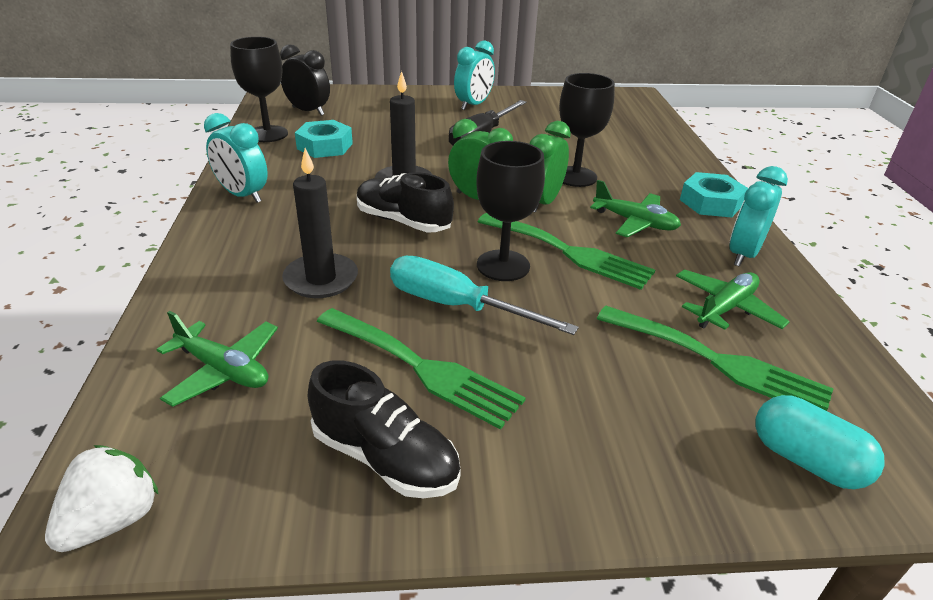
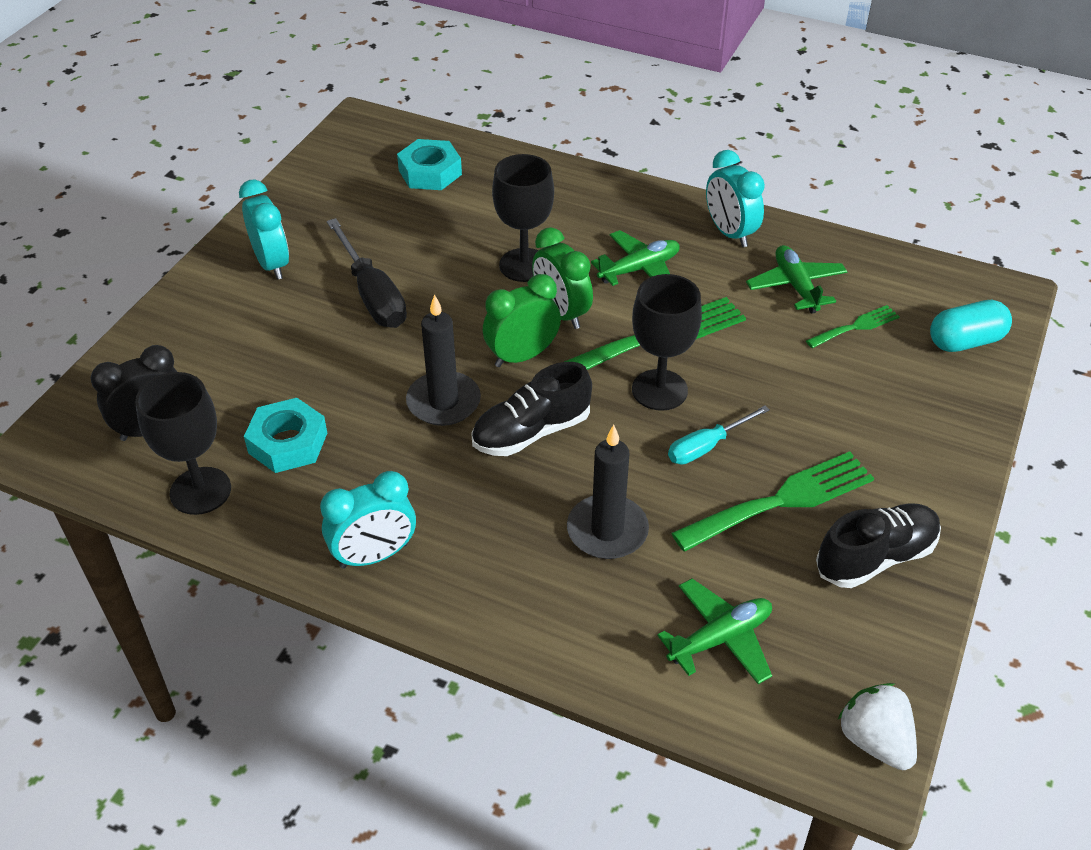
camera: 60 degrees left, 10 degrees up
(457, 306) = (706, 446): turquoise screwdriver -> turquoise screwdriver, size x0.62
(711, 202) = (636, 203): turquoise nut -> turquoise nut (430, 172)
(719, 362) = (856, 326): green fork -> green fork, size x0.55

